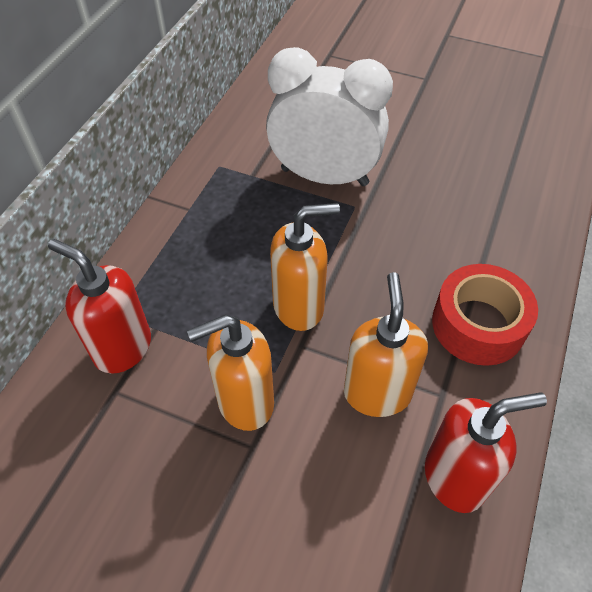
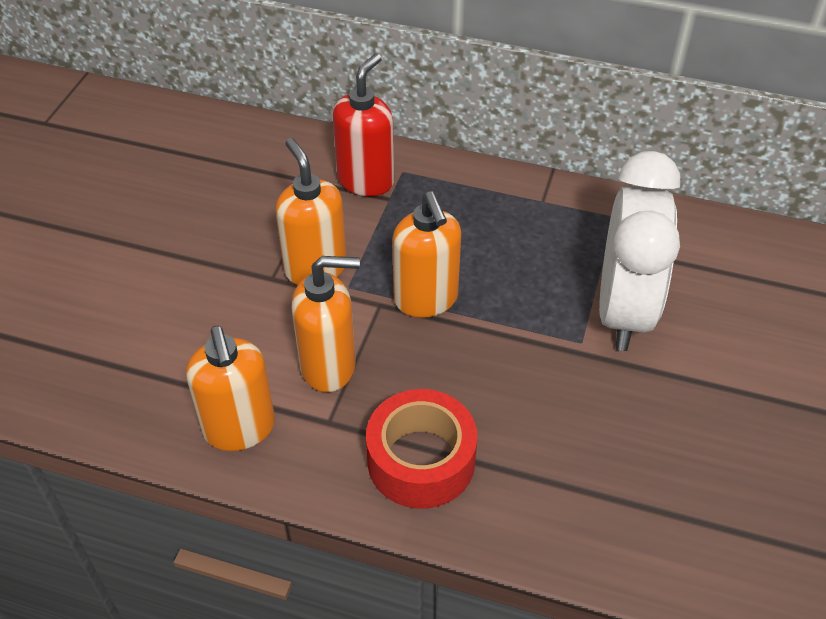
camera: 85 degrees right, 5 degrees down
(455, 477) = (240, 429): red soap dispenser -> orange soap dispenser

